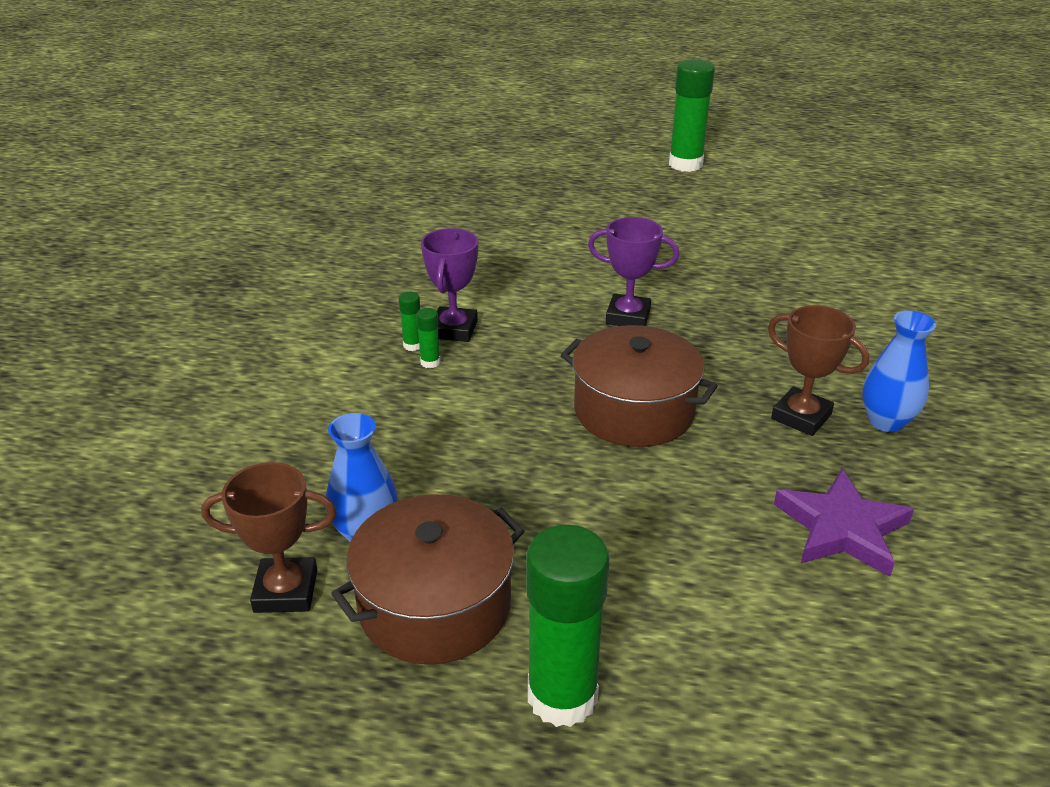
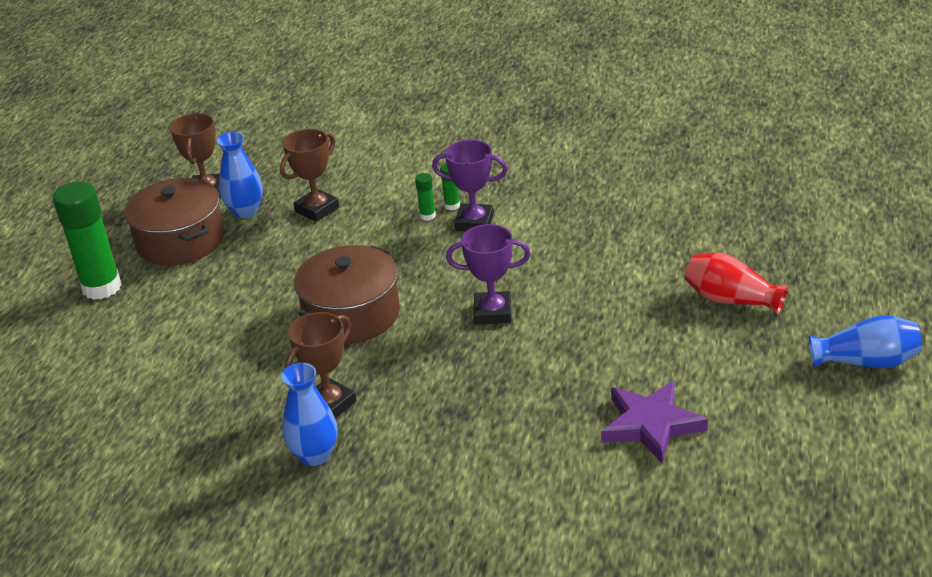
camera: 95 degrees right, 0 degrees up
(385, 457) = (317, 209): none -> brown trophy
(607, 205) = (731, 300): none -> red vase
(628, 317) = (493, 313): purple trophy -> purple trophy turned 75 degrees clockwise
(685, 164) = (866, 362): green glue stick -> blue vase
(842, 528) = (195, 410): purple star -> purple star (651, 425)

